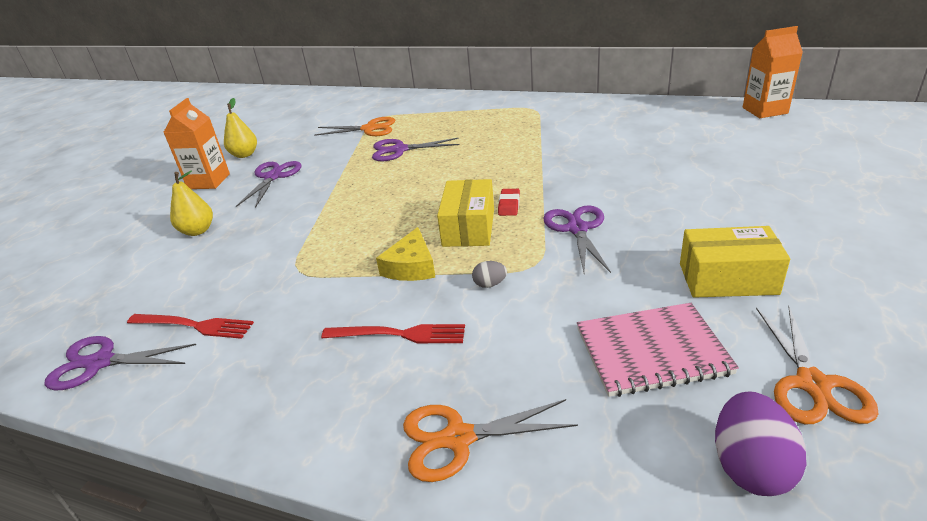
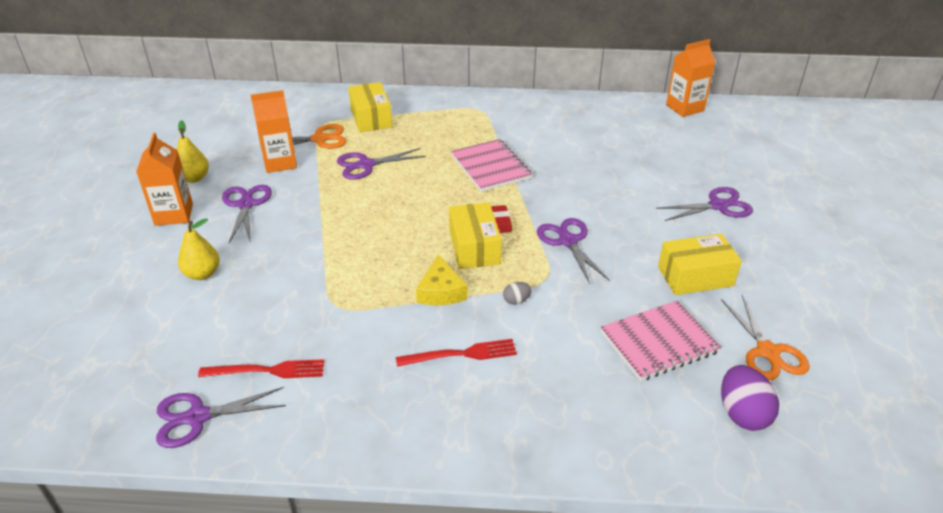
camera: 20 degrees left, 5 degrees up
(324, 145) = (280, 162): none -> orange carton
(425, 114) = (371, 118): none -> yellow box
(458, 438) = (546, 428): orange scissors -> none
(521, 156) = (490, 167): none -> pink notebook
(781, 204) = (718, 206): none -> purple scissors

